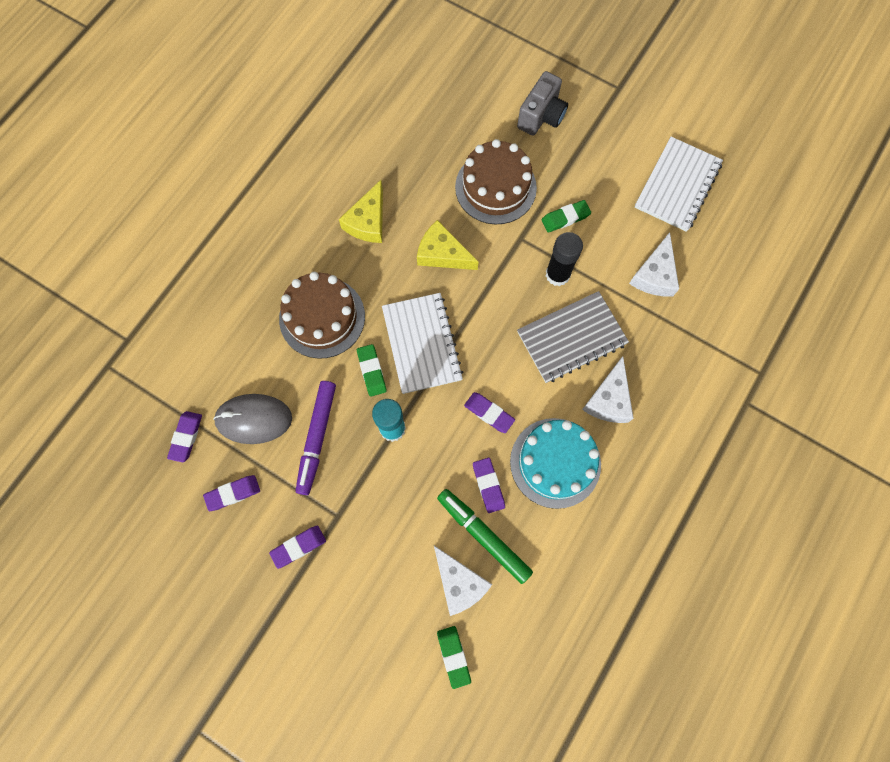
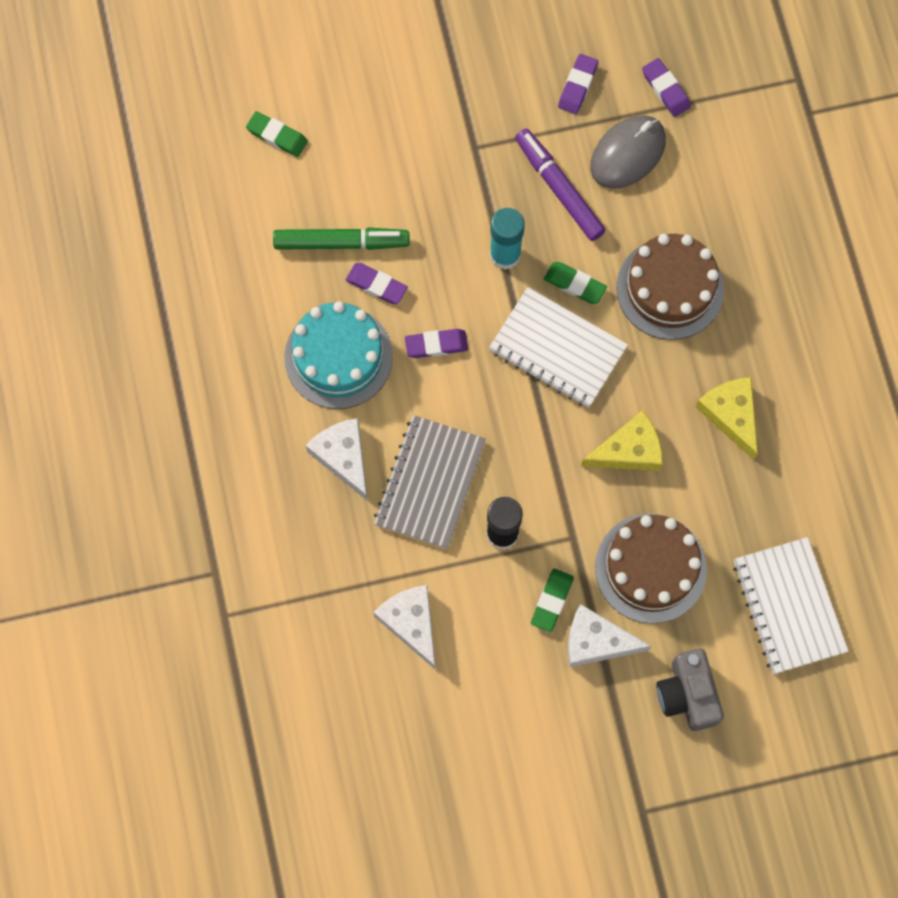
camera: 135 degrees right, 0 degrees up
(298, 547) = (481, 98): purple eraser -> none
(459, 583) = (325, 190): white cheese -> white cheese (596, 641)
(677, 186) = (476, 748): white notebook -> white notebook (788, 606)

